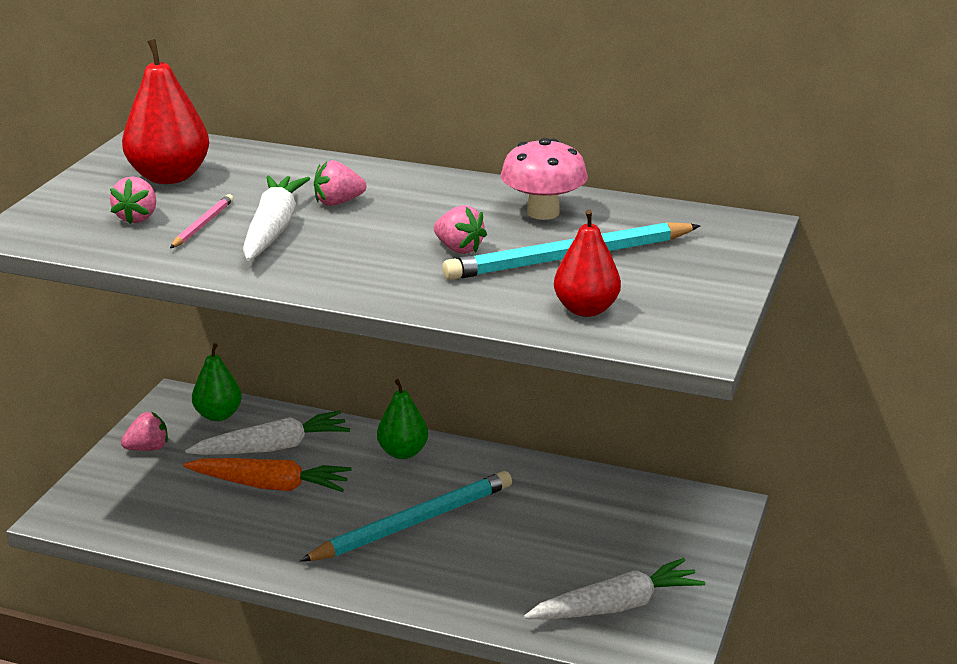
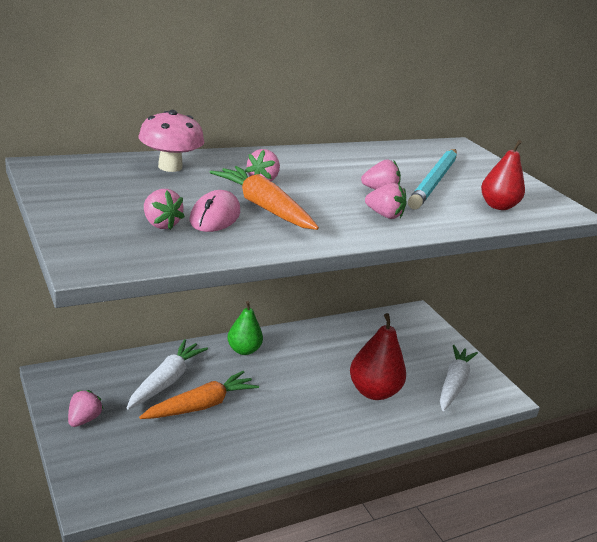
camera: 50 degrees left, 0 degrees up
(169, 177) = (120, 189): red pear -> red pear (373, 391)
(203, 225) = (215, 216): pink pencil -> pink mouse
(218, 415) = (99, 375): green pear -> none
(272, 229) = (263, 207): white carrot -> orange carrot
(394, 275) = (384, 215): none -> pink strawberry
(413, 523) = (309, 388): turquoise pencil -> none
(543, 212) = (372, 160): pink mushroom -> pink mushroom (170, 167)

